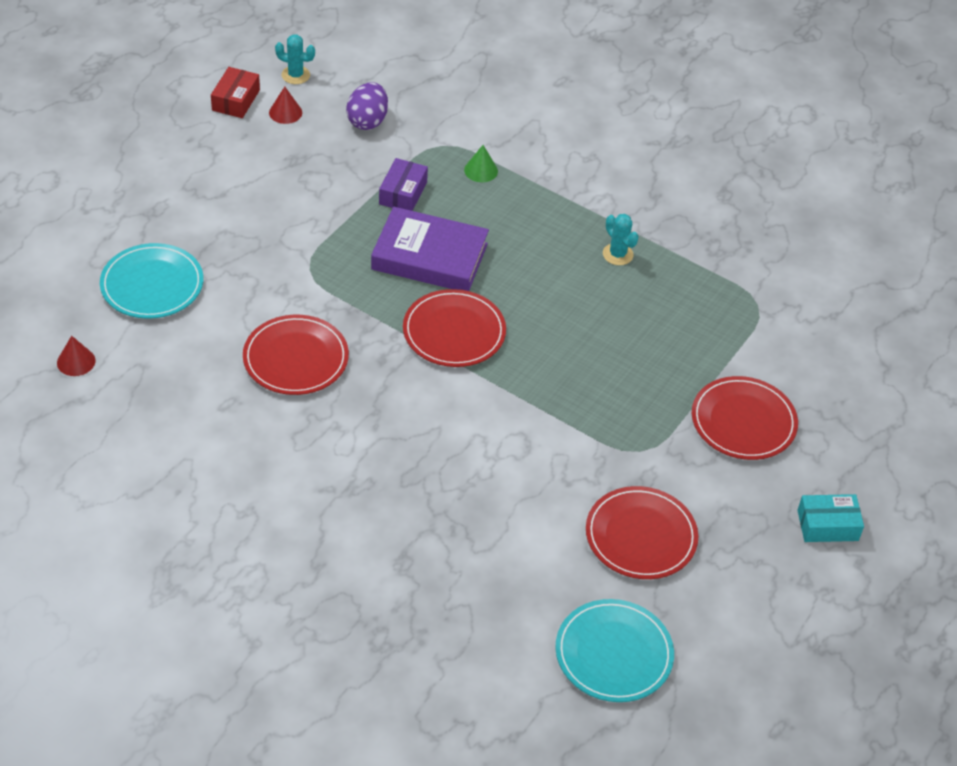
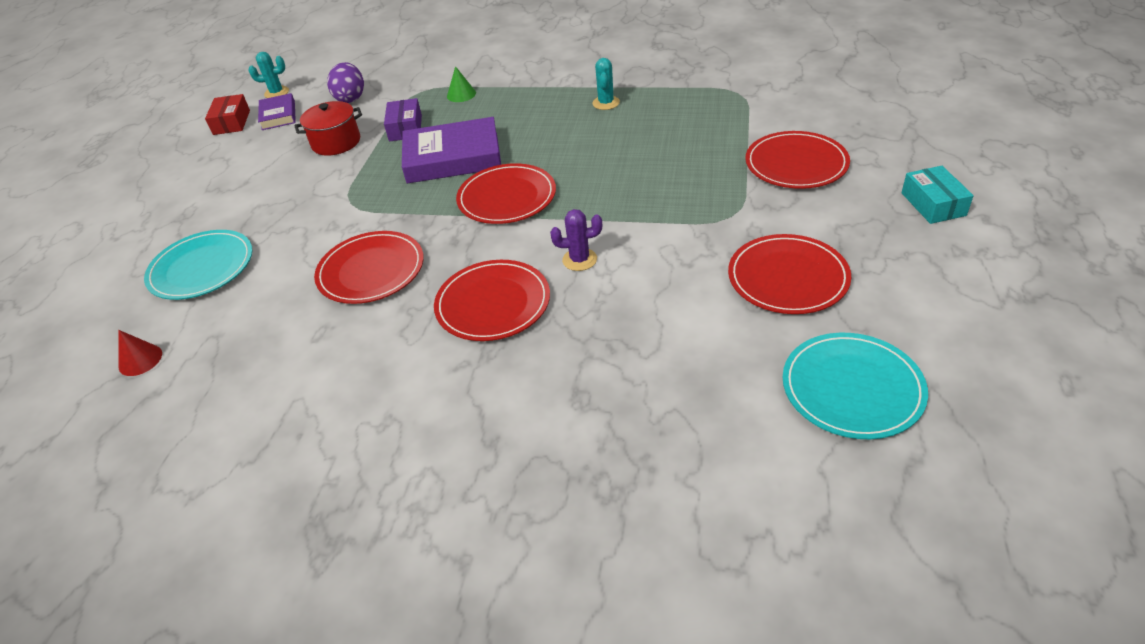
camera: 15 degrees left, 5 degrees down
(285, 112) = (278, 115): red cone -> purple book
(327, 181) = (336, 142): none -> red pot
(381, 442) = (493, 303): none -> red plate
(478, 433) = (579, 260): none -> purple cactus
(617, 254) = (606, 103): turquoise cactus -> turquoise cactus turned 60 degrees clockwise
(827, 525) = (933, 204): turquoise box -> turquoise box turned 75 degrees counterclockwise

